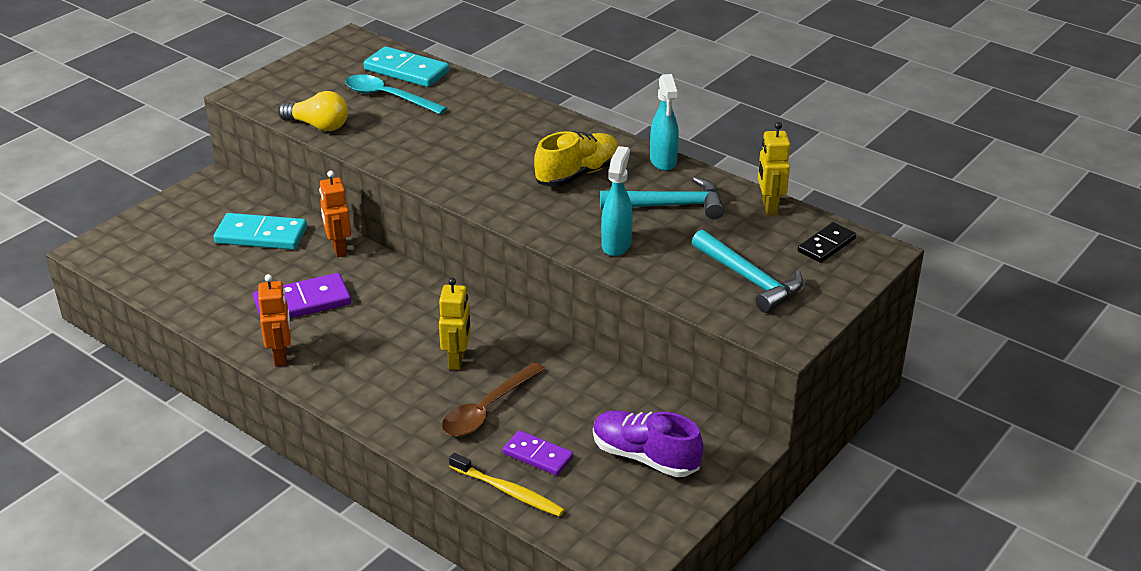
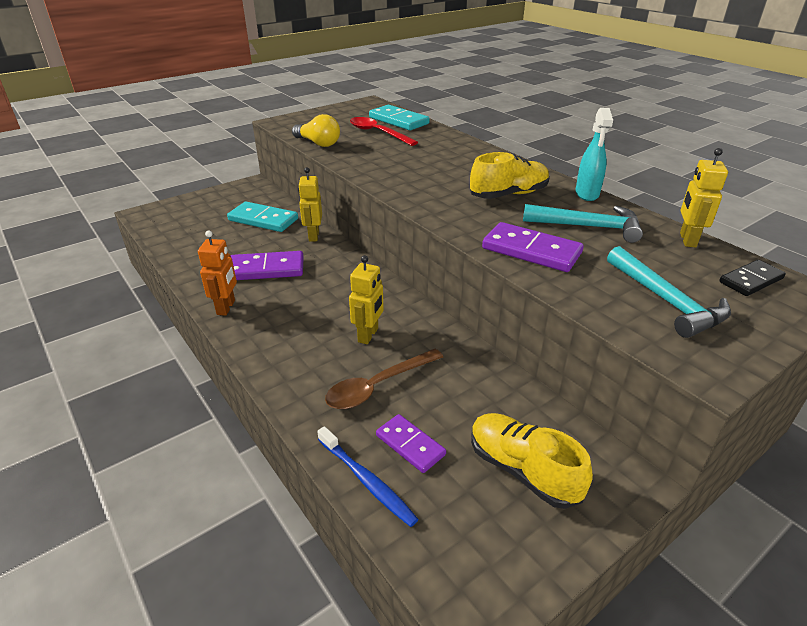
camera: 15 degrees right, 0 degrees up
(339, 249) = (313, 236): orange robot -> yellow robot
(388, 97) = (378, 133): turquoise spoon -> red spoon
(509, 491) = (367, 481): yellow toothbrush -> blue toothbrush
(616, 244) = (531, 251): turquoise spray bottle -> purple domino
(645, 457) = (522, 470): purple shoe -> yellow shoe

